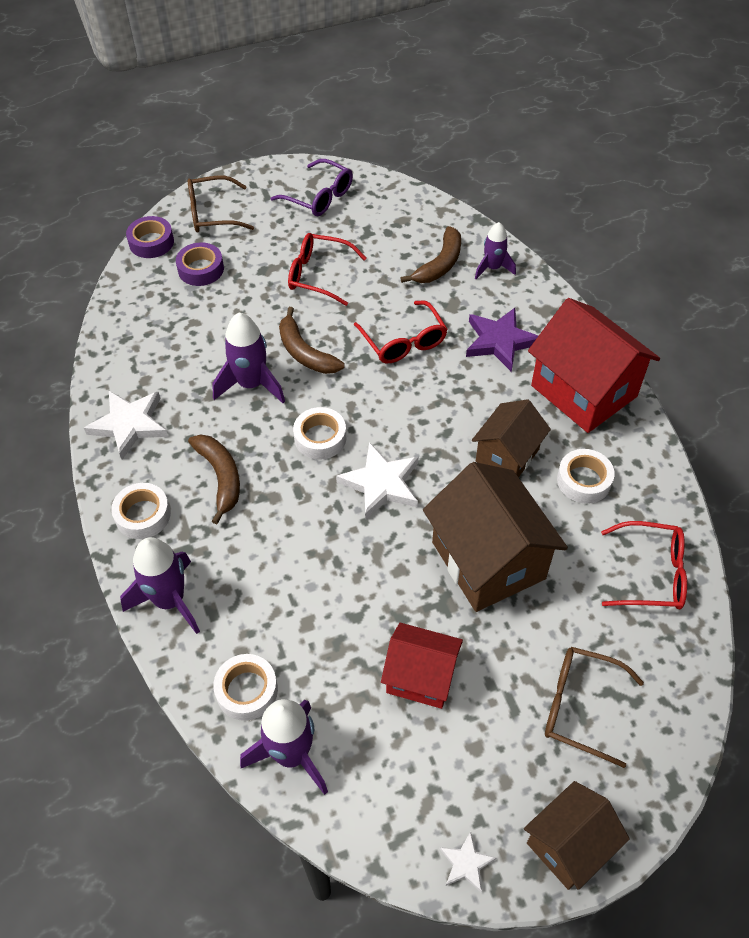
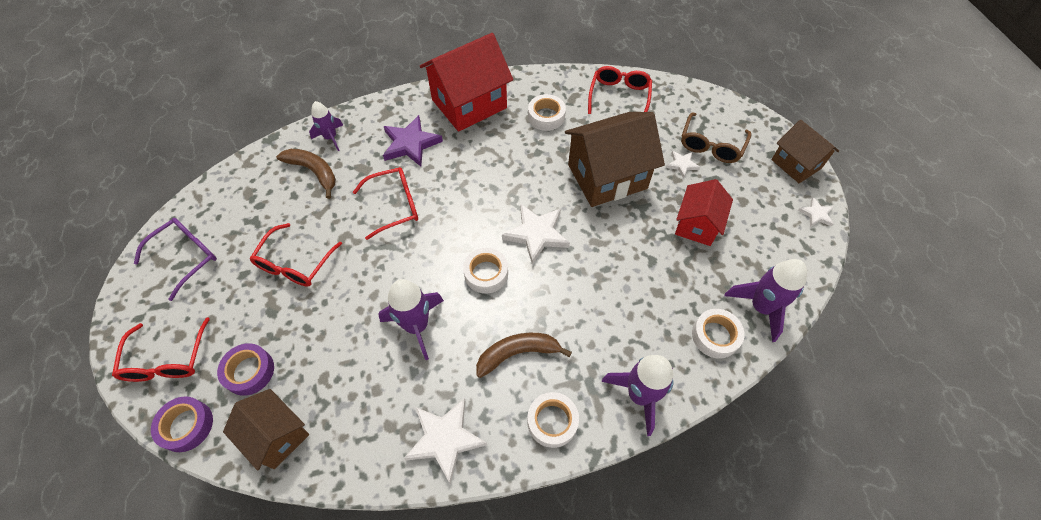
camera: 85 degrees left, 5 degrees up
(212, 214) = (167, 360): brown glasses -> red glasses
(305, 352) = (388, 280): brown banana -> none
(507, 455) = (519, 154): brown house -> brown house (277, 435)
(530, 661) = (682, 164): none -> white star

